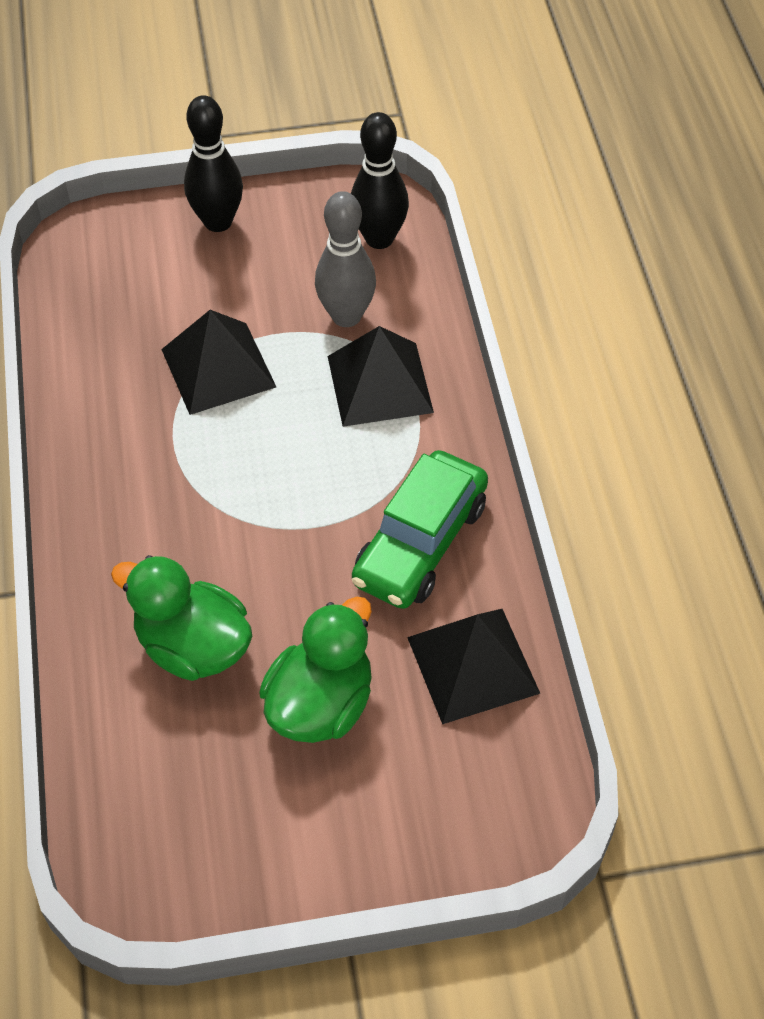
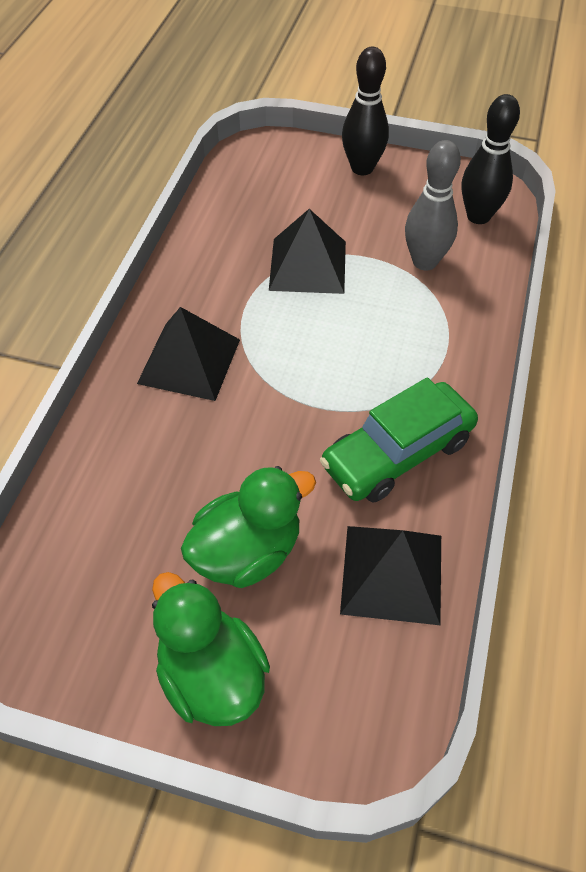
camera: 25 degrees right, 0 degrees up
(193, 647) = (173, 462): green duck -> green duck (212, 674)
(380, 384) = (426, 319): black pyramid -> black pyramid (189, 361)

